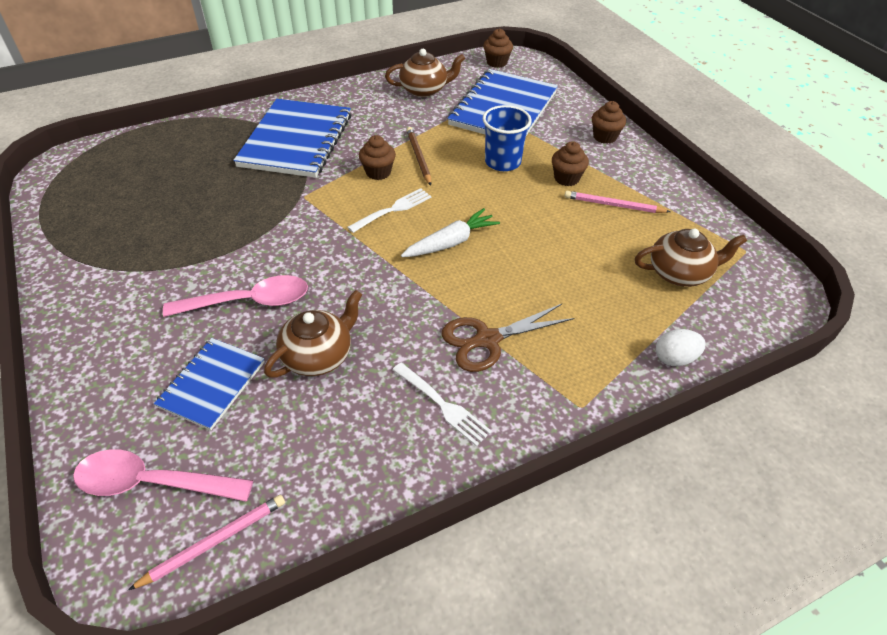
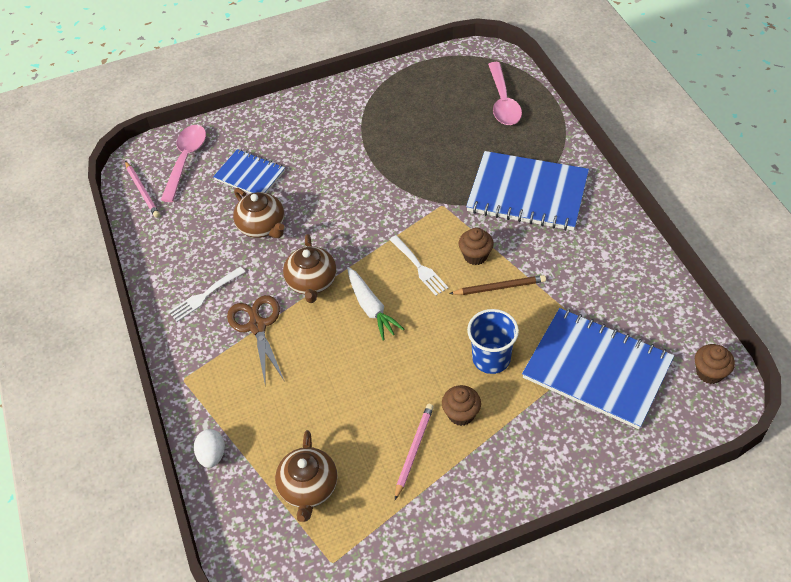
camera: 100 degrees right, 5 degrees up
(249, 302) = (320, 184): pink spoon -> pink spoon (503, 102)
(424, 90) = (632, 295): brown teapot -> brown teapot (312, 282)
(604, 137) = (541, 467): brown cupcake -> none

